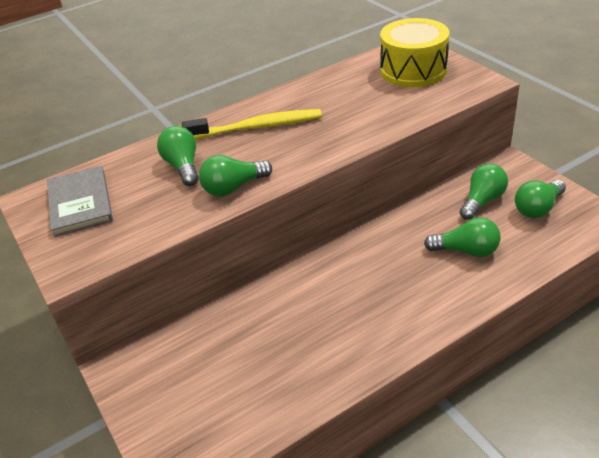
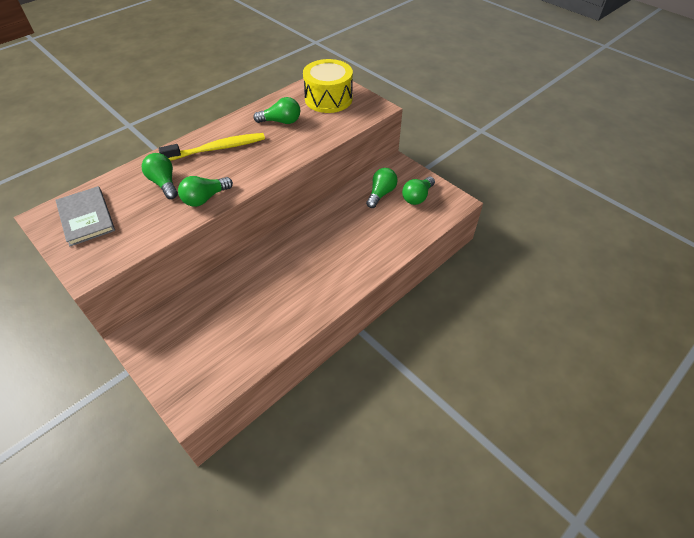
camera: 15 degrees left, 10 degrees up
(466, 250) = (372, 230): green light bulb -> green light bulb (281, 121)

